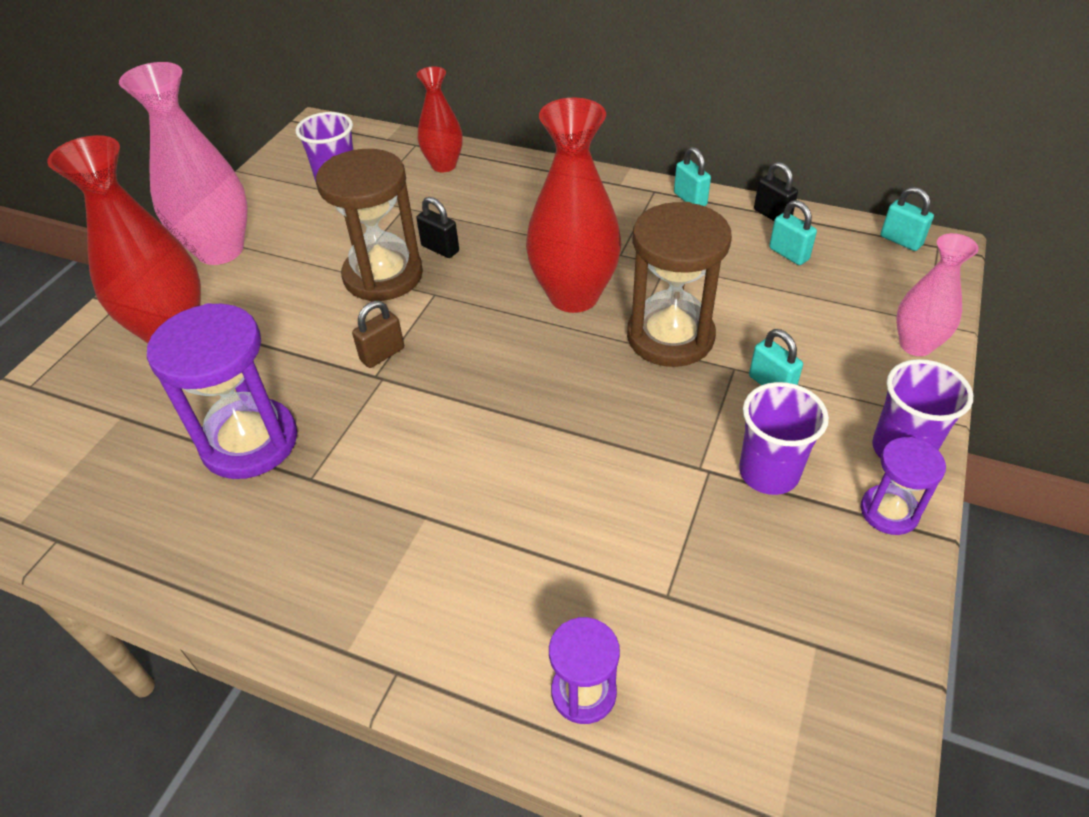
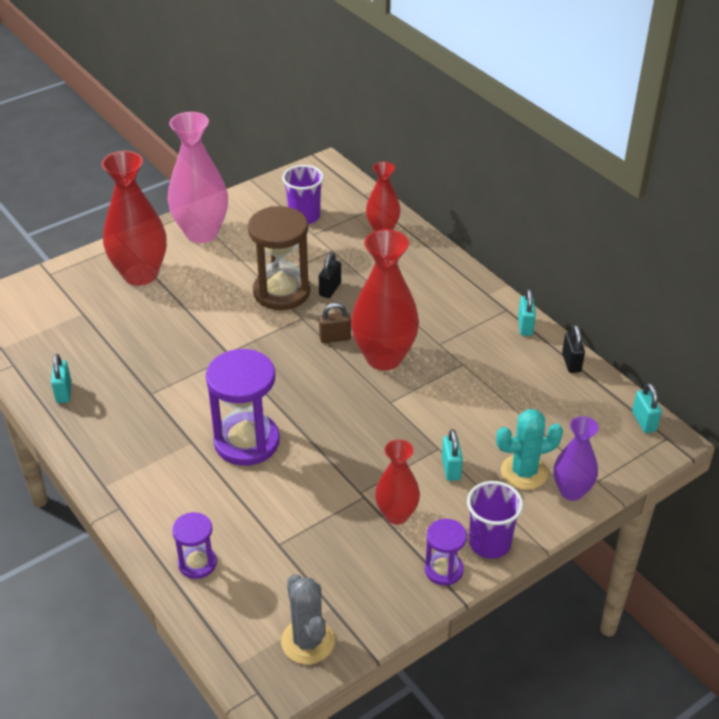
camera: 30 degrees right, 5 degrees down
(250, 442) = (135, 358): purple hourglass -> purple hourglass (247, 442)
(382, 354) = (242, 342): brown padlock -> brown padlock (335, 338)
(440, 249) = (330, 289): black padlock -> black padlock turned 45 degrees clockwise
(670, 337) = (418, 411): brown hourglass -> none
(768, 472) = (396, 515): purple cup -> red vase
(788, 254) = (552, 394): turquoise padlock -> turquoise padlock (64, 392)
(836, 717) = (308, 641): none -> grey cactus
(849, 349) = (524, 472): none -> turquoise cactus
(916, 345) = (571, 491): pink vase -> purple vase

